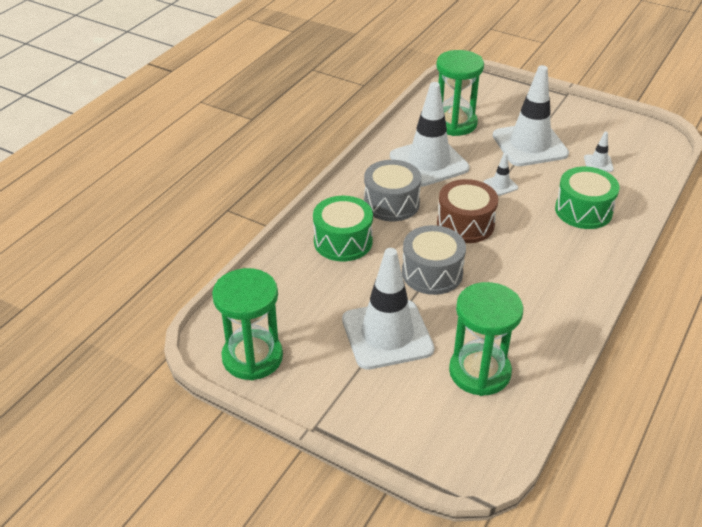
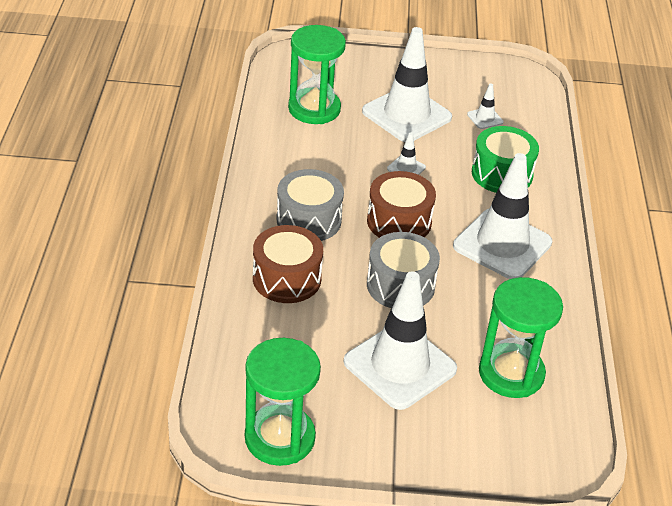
camera: 30 degrees left, 0 degrees up
(343, 241) = (287, 278): green drum -> brown drum
(429, 162) = (317, 162): white traffic cone -> white traffic cone (502, 244)

